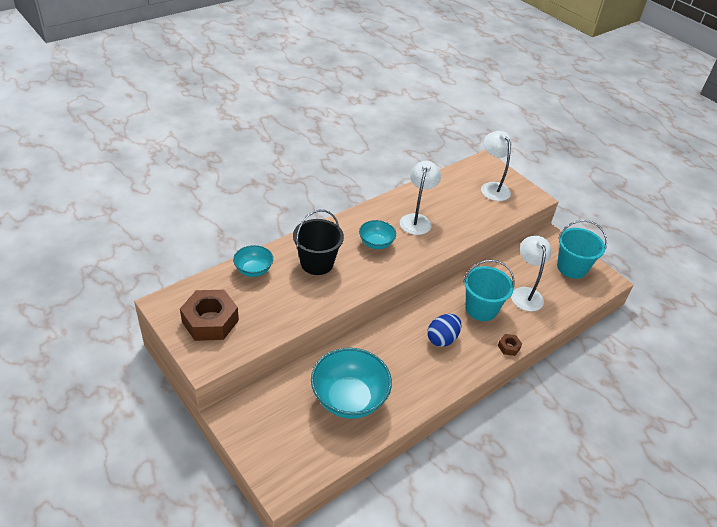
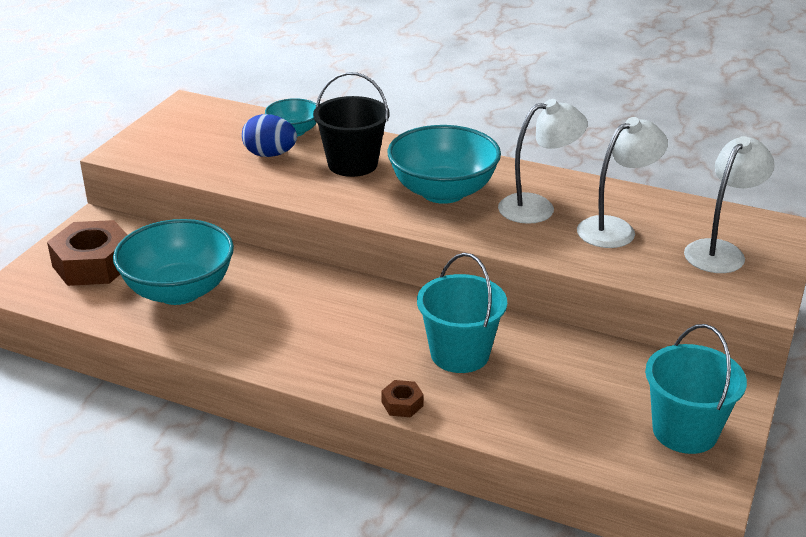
camera: 65 degrees right, 10 degrees down
(210, 321) = (185, 135): brown nut -> brown nut (93, 264)
(376, 243) = (443, 192): turquoise bowl -> turquoise bowl, size x1.83
(442, 339) = (356, 334): blue egg -> blue egg (270, 154)
(525, 293) = (548, 391): white lamp -> white lamp (615, 229)

